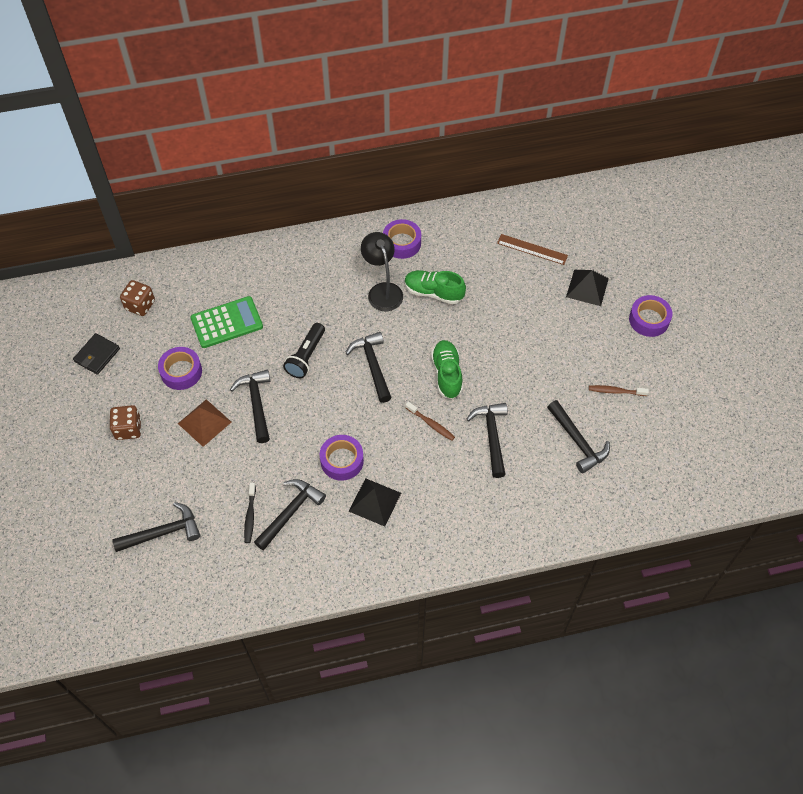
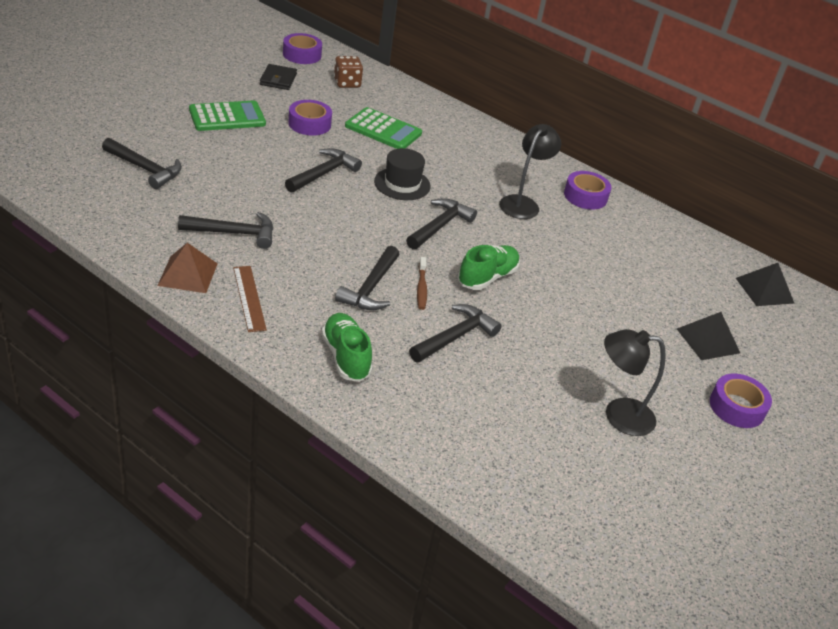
camera: 45 degrees right, 20 degrees down
(97, 355) = (278, 79): black wallet -> black wallet turned 75 degrees counterclockwise
(128, 429) = (227, 117): brown dice -> green calculator
(204, 422) = (274, 152): brown pyramid -> brown pyramid (188, 274)
(250, 516) = (207, 211): black toothbrush -> none
(306, 356) = (402, 184): black flashlight -> black hat
(342, 461) = (320, 244): purple tape -> purple tape (302, 55)
(375, 502) = (297, 282): black pyramid -> black pyramid (764, 290)
(433, 292) = (561, 235): green shoe -> green shoe (346, 357)
(532, 249) = (694, 282): brown ruler -> brown ruler (249, 298)
(577, 441) = (523, 407): black hammer -> black hammer (370, 288)
(615, 391) = (618, 415): brown toothbrush -> black lamp

